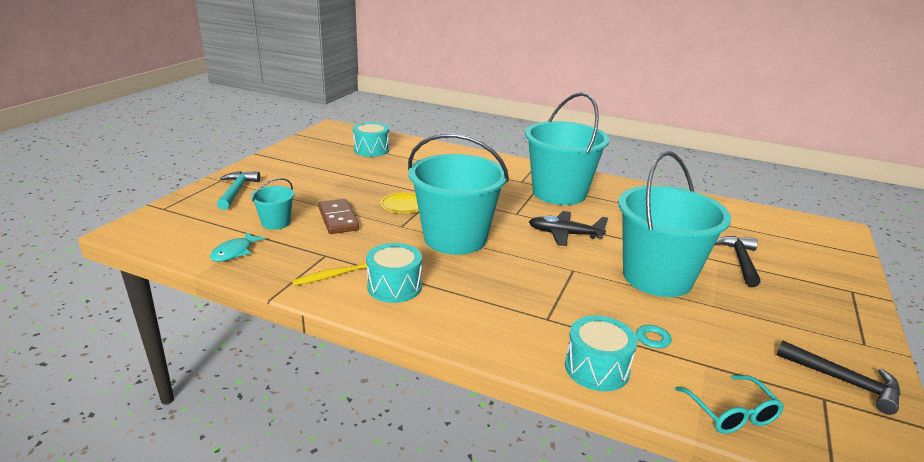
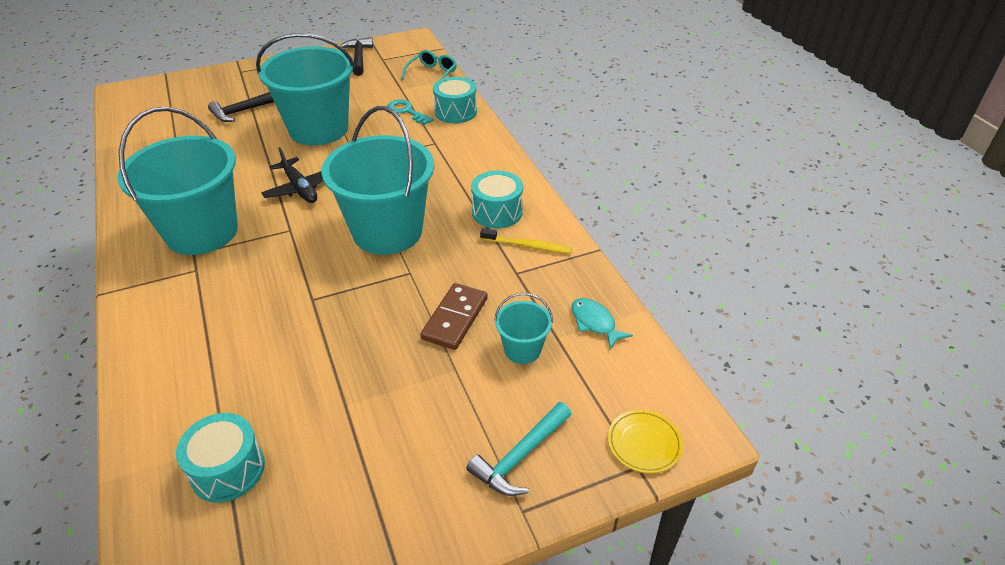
camera: 135 degrees left, 15 degrees up
(234, 252) = (595, 323): turquoise fish -> turquoise fish turned 105 degrees counterclockwise
(403, 205) = (367, 302): yellow plate -> yellow plate (644, 443)

